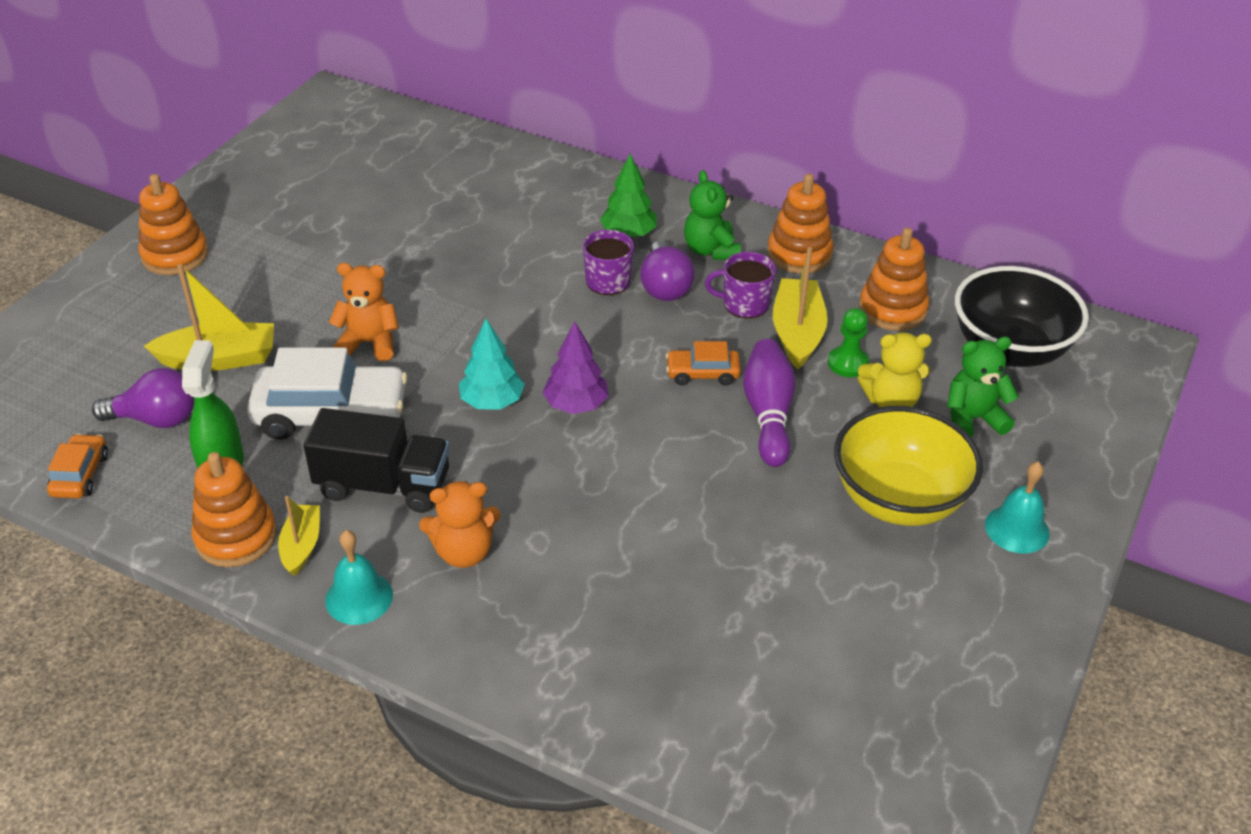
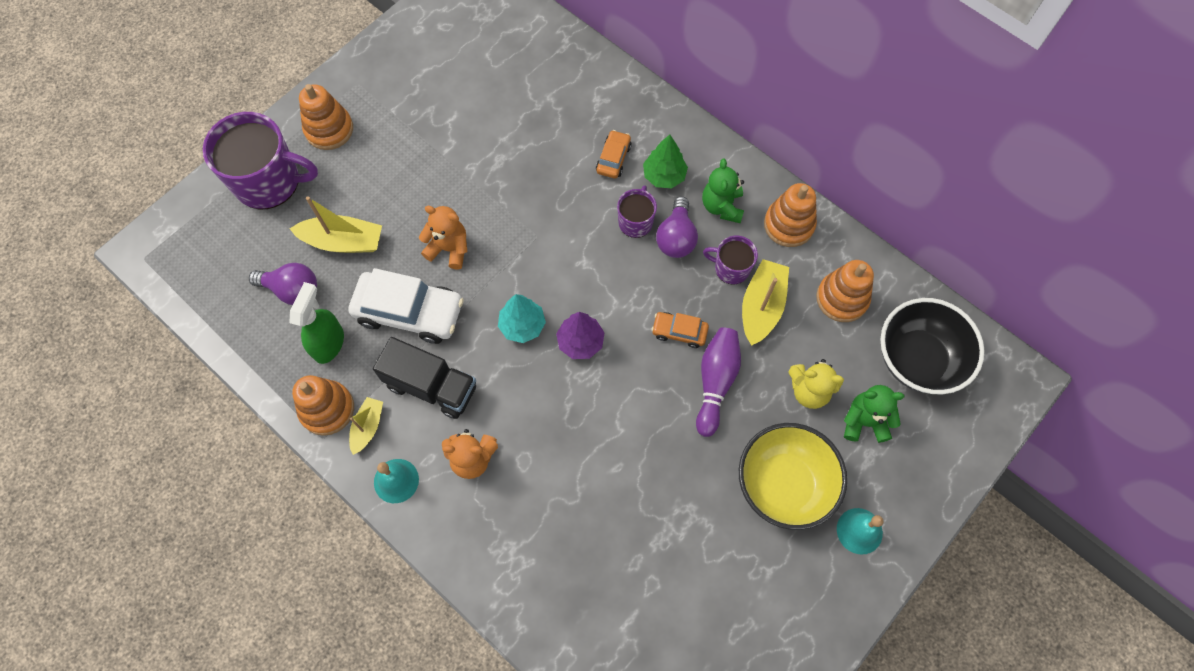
camera: 15 degrees right, 25 degrees up
(80, 475) = (236, 330): orange car -> orange car (613, 158)
(101, 316) = (269, 181): none -> purple mug
(848, 363) = (790, 346): green pawn -> none

